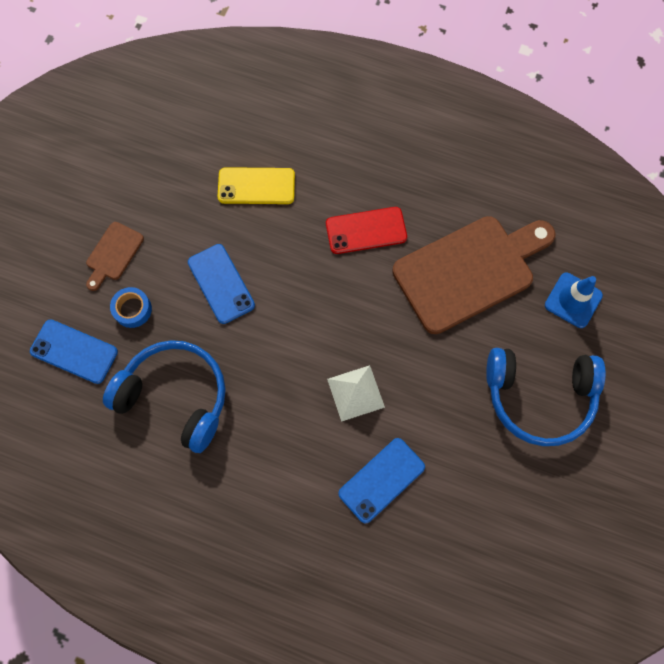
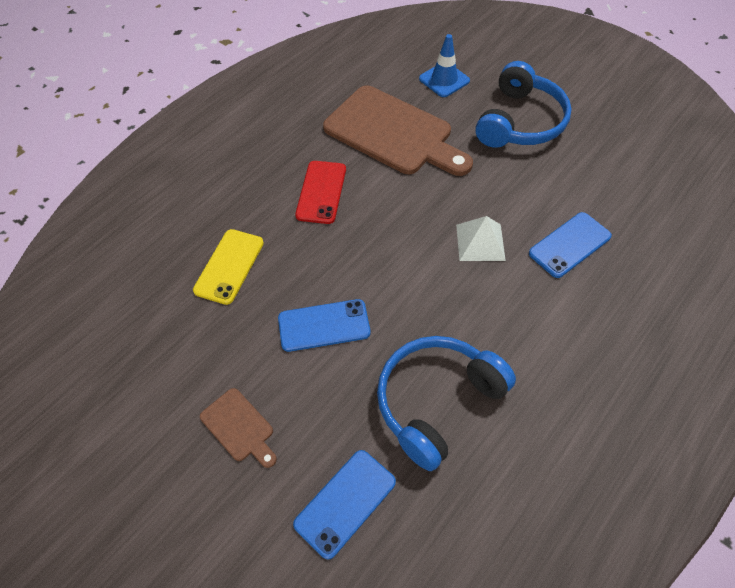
camera: 70 degrees left, 15 degrees down
(132, 309) = (317, 422): blue tape -> none
(381, 480) = (569, 245): blue phone -> blue phone turned 75 degrees clockwise
(469, 271) = (393, 133): brown cutting board -> brown cutting board turned 135 degrees clockwise

